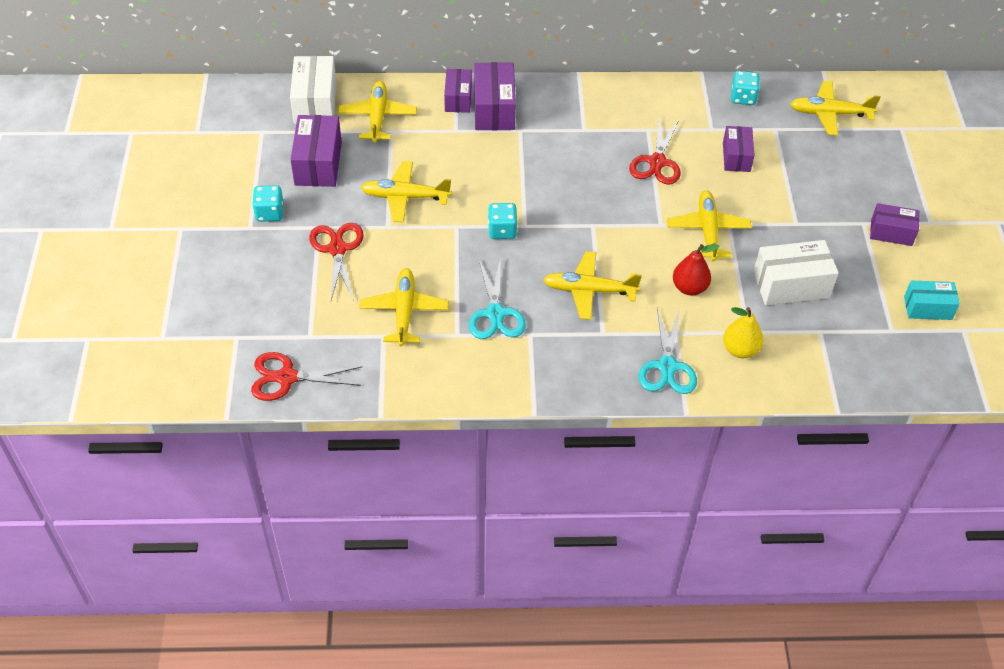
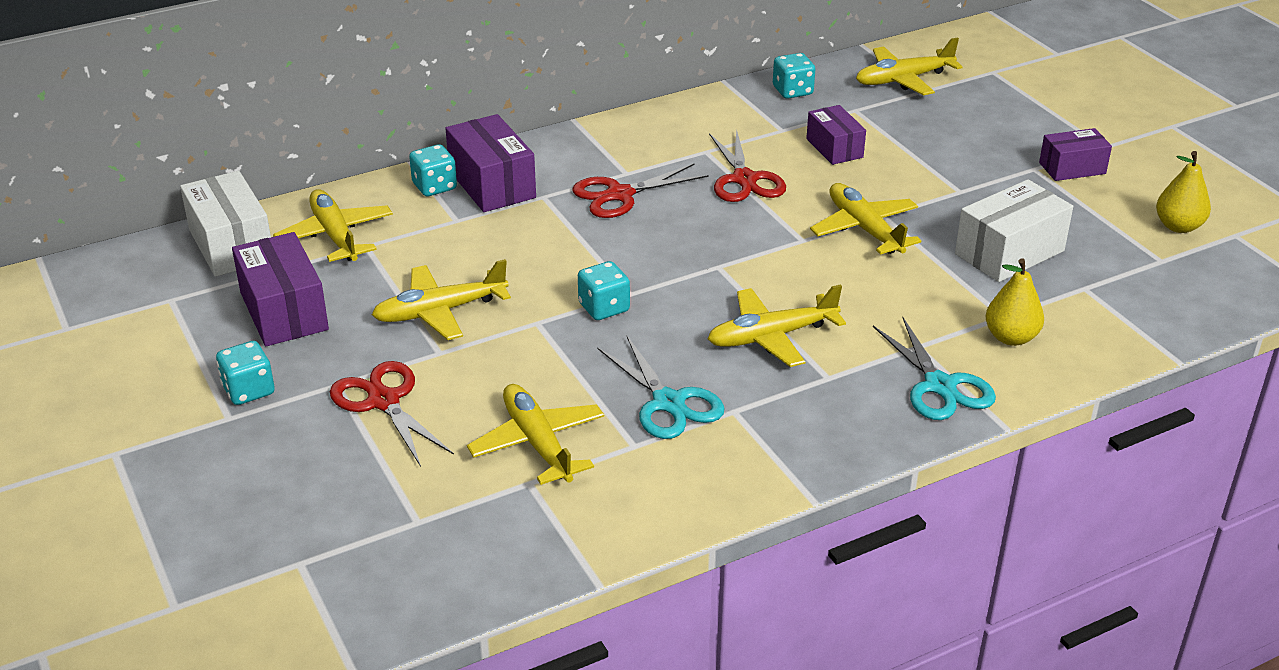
camera: 25 degrees left, 15 degrees down
(287, 377) = (418, 587): red scissors -> red scissors (620, 195)
(458, 99) = (434, 186): purple box -> turquoise dice
(689, 287) = (893, 293): red pear -> none
(927, 308) = (1178, 226): turquoise box -> yellow pear

